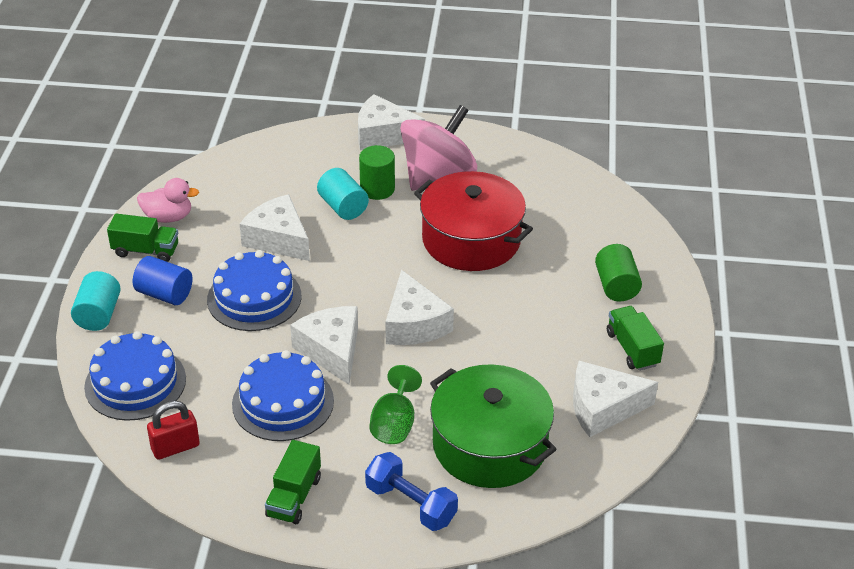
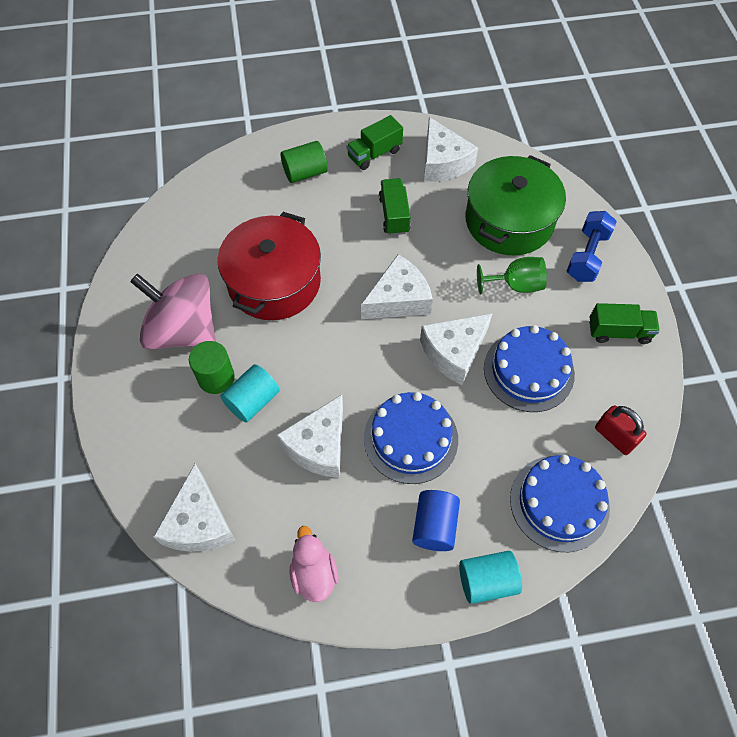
camera: 105 degrees left, 20 degrees up
(146, 251) = (376, 574): green truck -> green truck (394, 215)
(383, 135) = (120, 397): white cheese -> white cheese (199, 522)

